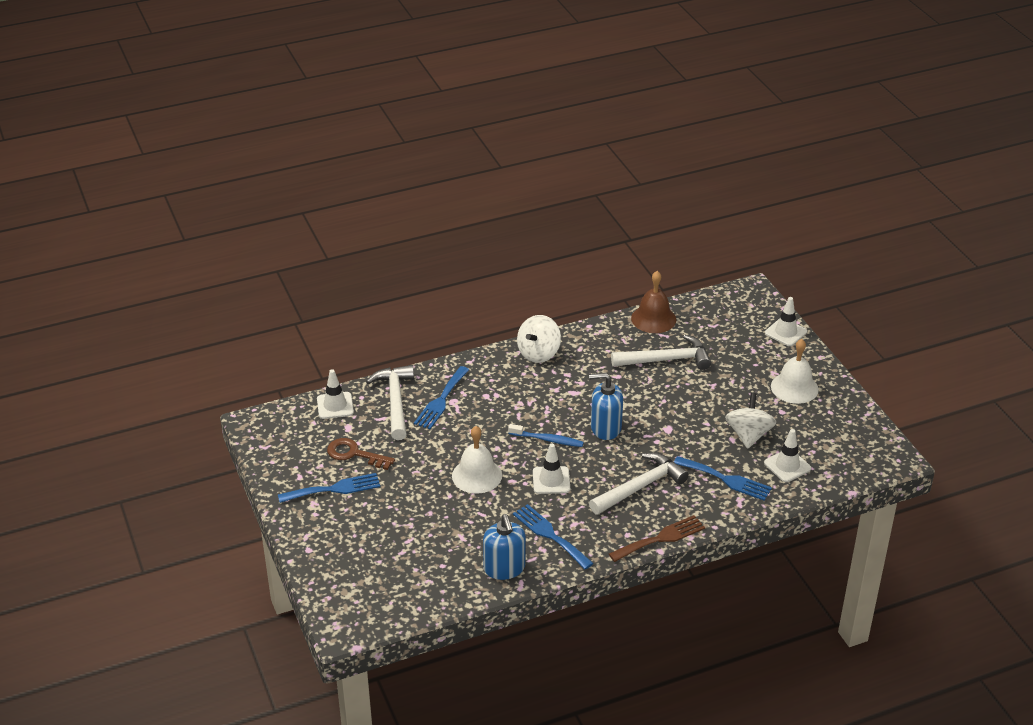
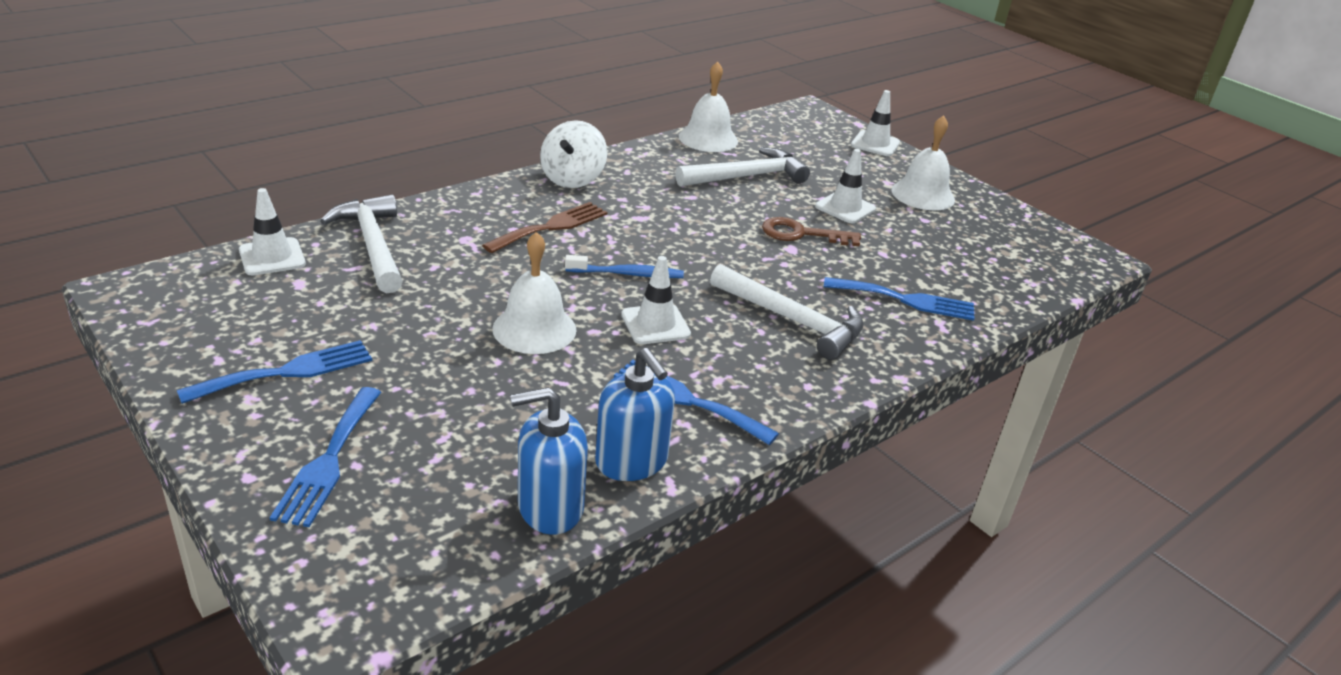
camera: 20 degrees left, 5 degrees down
(354, 454) = (316, 318): brown key -> brown key (801, 234)
(441, 400) = (446, 239): blue fork -> blue fork (329, 460)
(605, 428) = (705, 254): blue soap dispenser -> blue soap dispenser (550, 507)
(640, 487) = (792, 320): white hammer -> white hammer turned 90 degrees clockwise
(653, 319) = (708, 138): brown bell -> white bell
(661, 538) = (861, 385): brown fork -> brown fork (551, 227)
(748, 435) = (901, 247): white spinning top -> none
(787, 466) = (974, 277): white traffic cone -> white traffic cone (845, 208)

